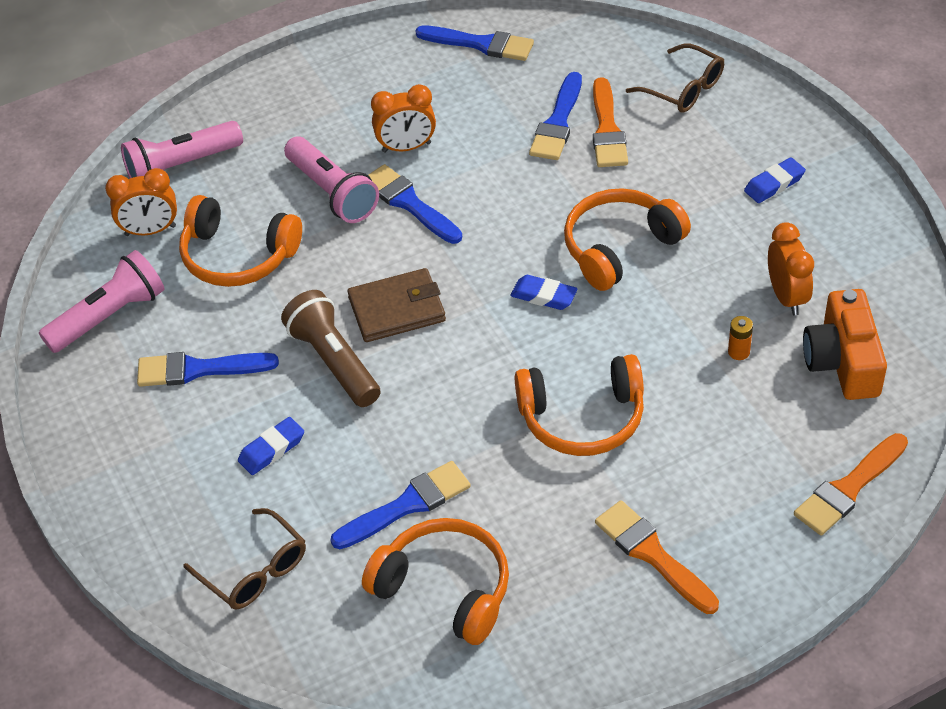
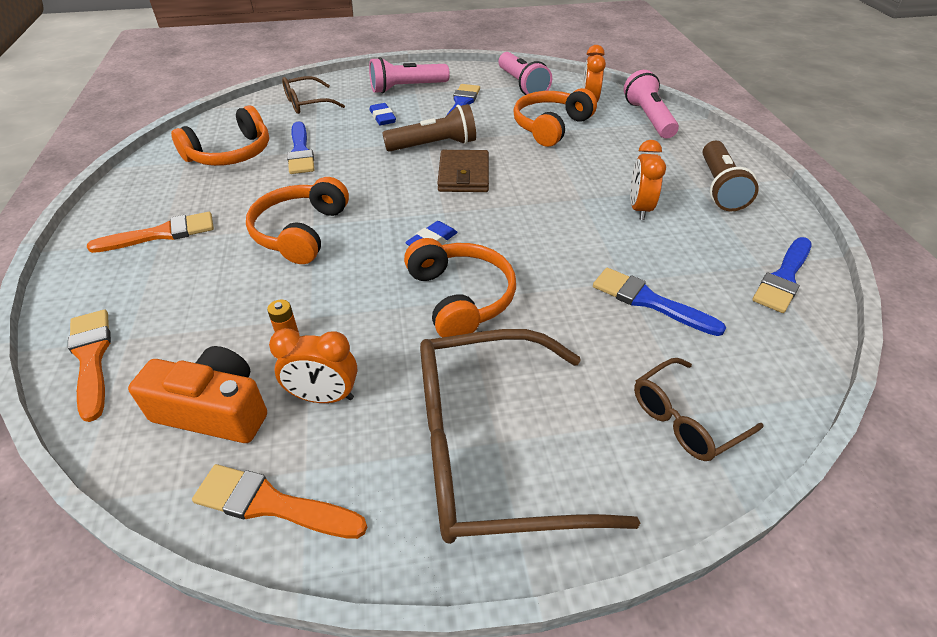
camera: 105 degrees right, 5 degrees down
(332, 192) = (598, 168): pink flashlight -> pink flashlight (407, 88)
(337, 92) = (720, 188): none -> brown flashlight
(409, 203) = (571, 198): blue brush -> none
(607, 129) = (628, 333): orange brush -> orange brush (271, 504)
(774, 184) = (489, 449): blue eraser -> brown glasses

